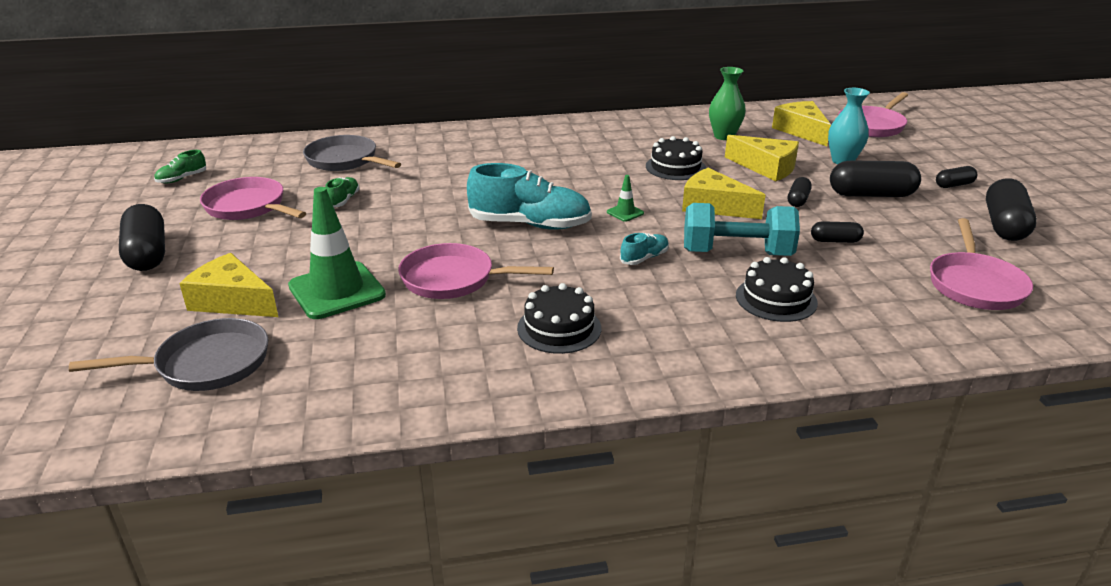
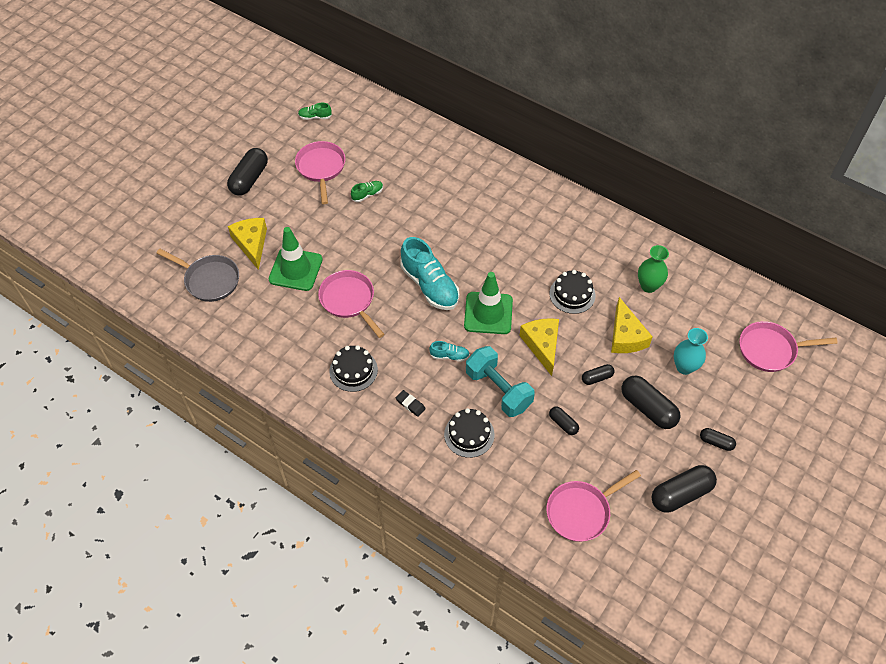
camera: 45 degrees right, 25 degrees up
(345, 160) = (405, 154): grey pan -> none
(625, 212) = (488, 313): green traffic cone -> green traffic cone, size x2.34
(675, 315) = (410, 404): none -> black eraser
(801, 131) = (709, 318): yellow cheese -> none

